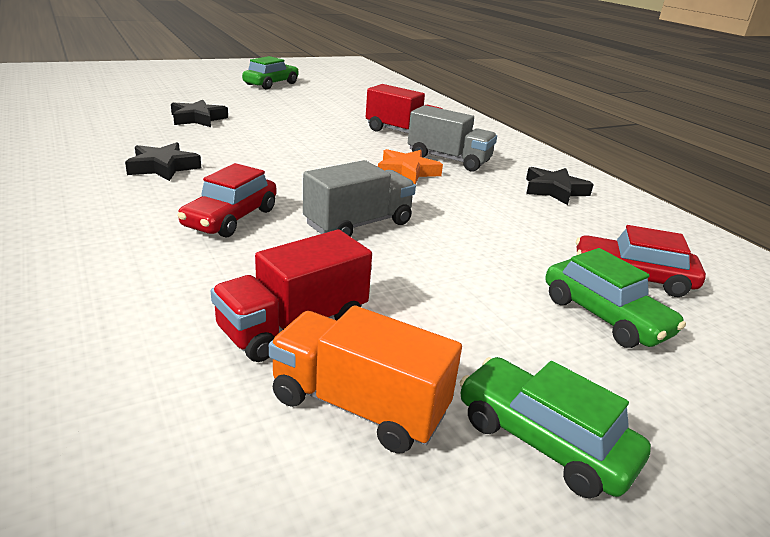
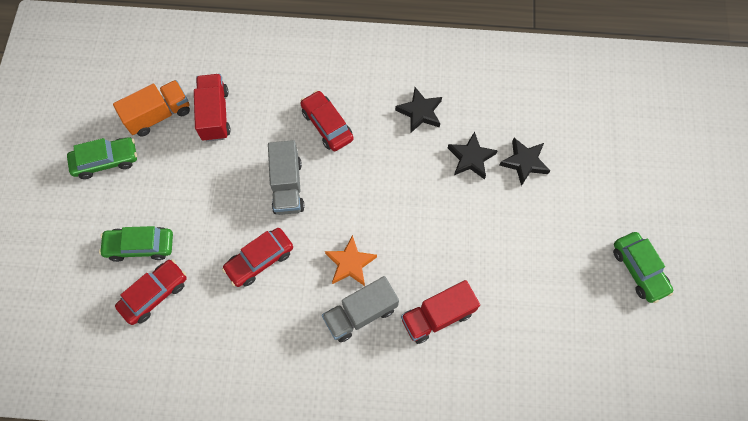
camera: 125 degrees right, 40 degrees up
(477, 218) = (260, 260): none -> red car
(554, 190) = (270, 353): black star -> black star (470, 158)

